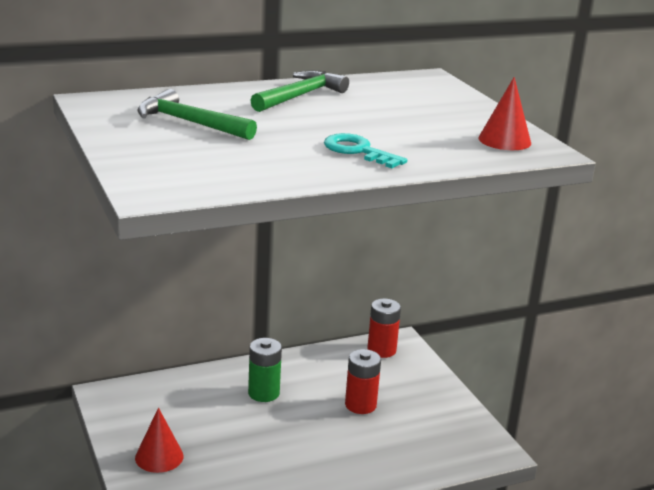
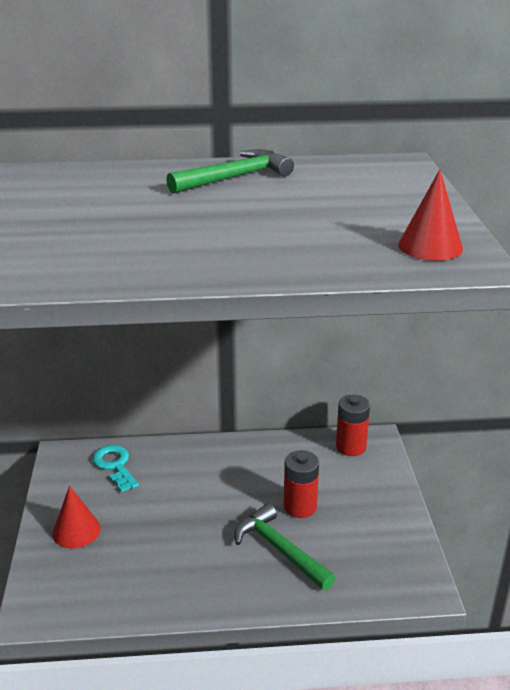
camera: 20 degrees right, 5 degrees up
(189, 122) = (89, 201): green hammer -> green hammer (279, 549)
(263, 393) = (209, 477): green battery -> none
(358, 151) = (240, 248): turquoise key -> turquoise key (115, 466)

